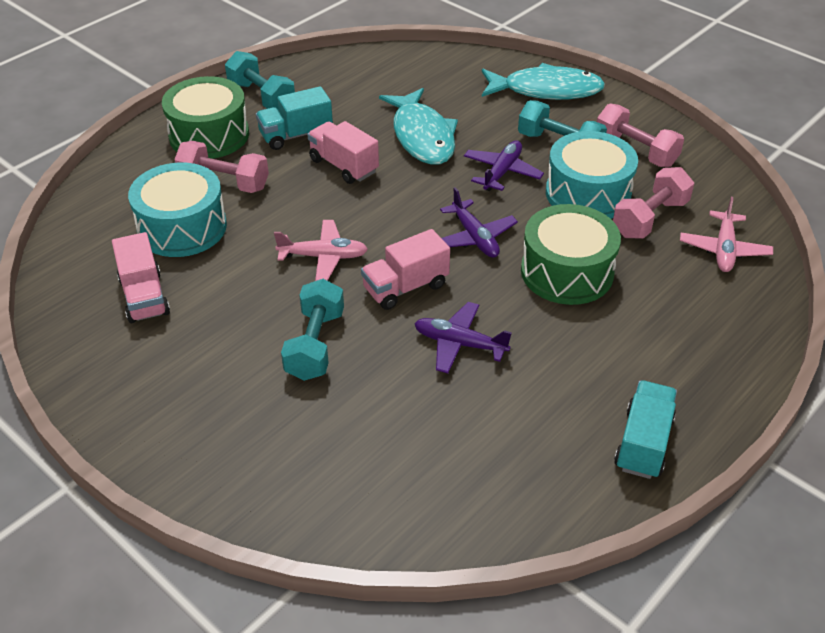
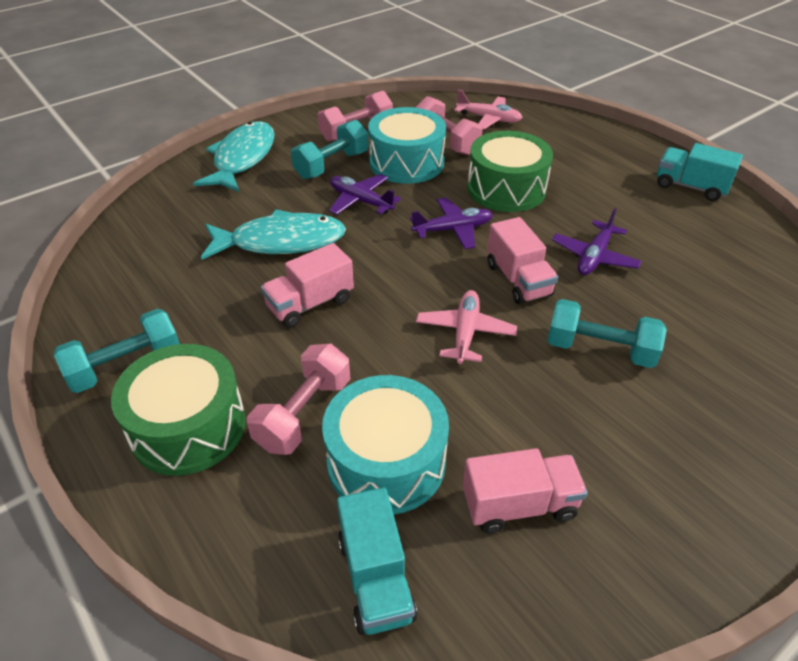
camera: 80 degrees left, 0 degrees up
(296, 135) = (231, 339): turquoise truck -> turquoise truck (376, 578)

